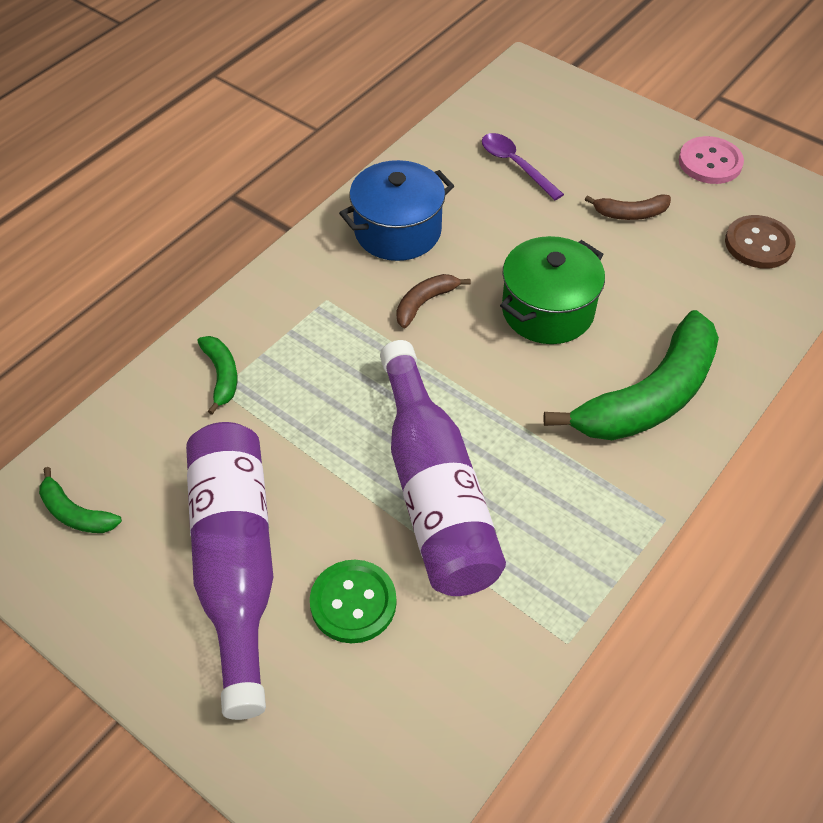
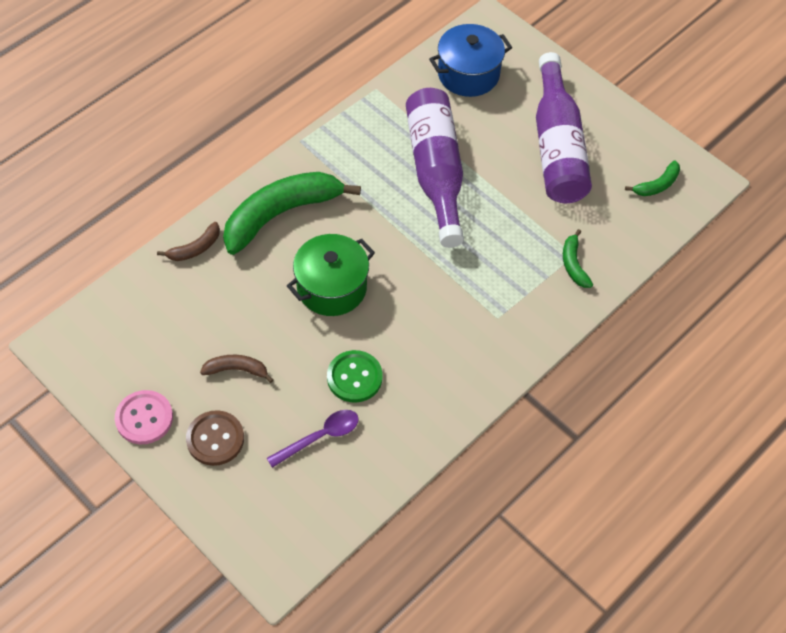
camera: 175 degrees left, 5 degrees up
(75, 513) = (657, 185): green banana -> green banana turned 105 degrees clockwise
(353, 602) = (490, 119): green button -> green button (354, 377)
(397, 231) = (435, 376): blue pot -> blue pot (468, 74)
(425, 303) = (422, 305): brown banana -> brown banana (195, 248)
(515, 165) = (320, 437): purple spoon -> purple spoon turned 90 degrees counterclockwise
(758, 244) = (145, 326): brown button -> brown button (215, 439)

